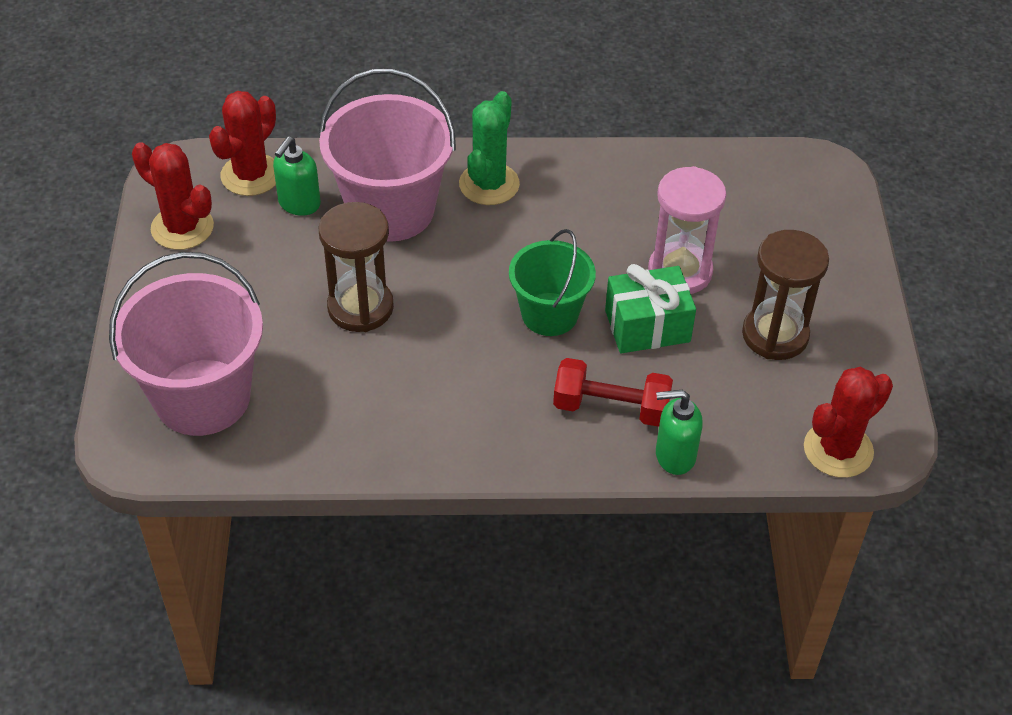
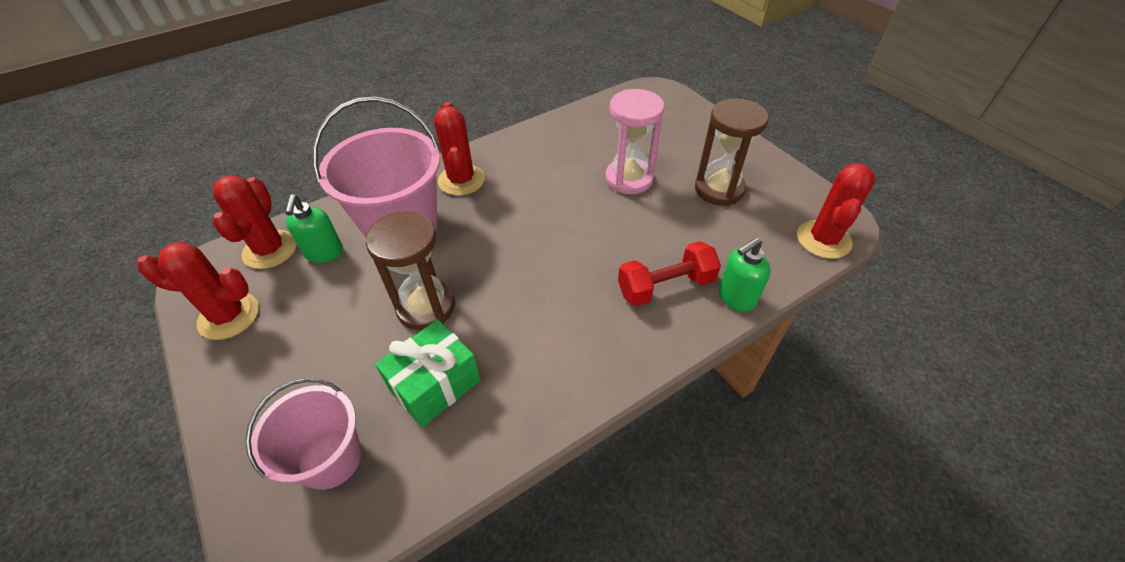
camera: 30 degrees left, 0 degrees up
(202, 397) = (330, 458): pink bucket -> pink bucket, size x0.62
(489, 184) = (461, 180): green cactus -> red cactus
(549, 314) = (570, 244): green bucket -> none
(647, 326) = (640, 221): green gift -> green gift (435, 385)

